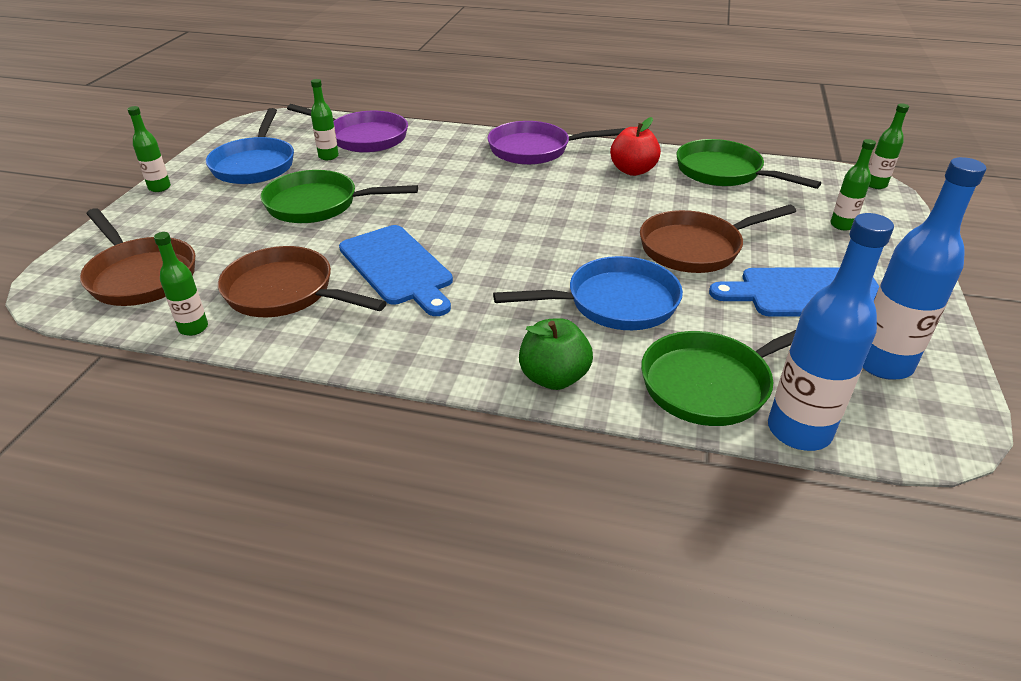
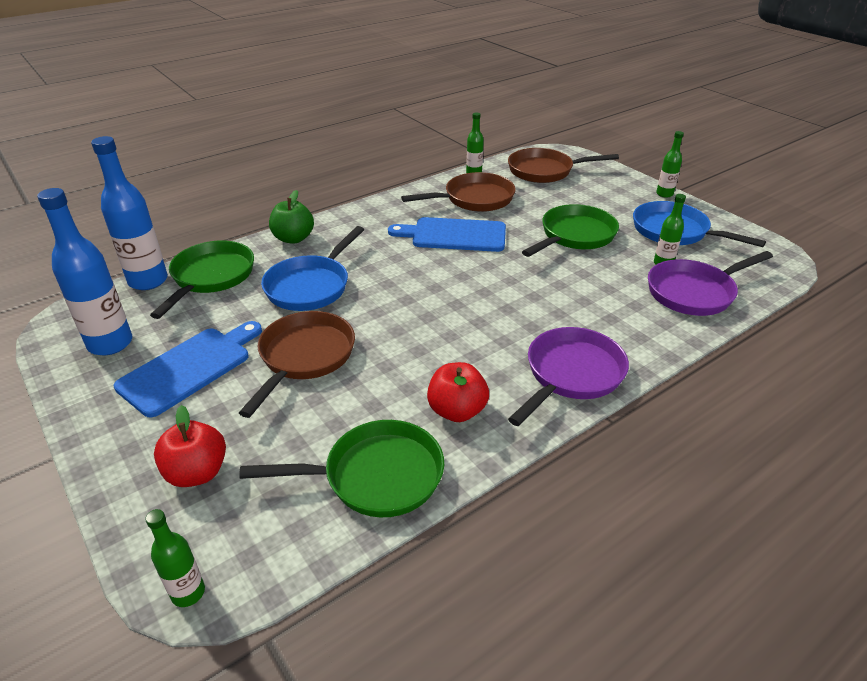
camera: 130 degrees right, 0 degrees up
(842, 225) = (197, 473): green bottle -> red apple

